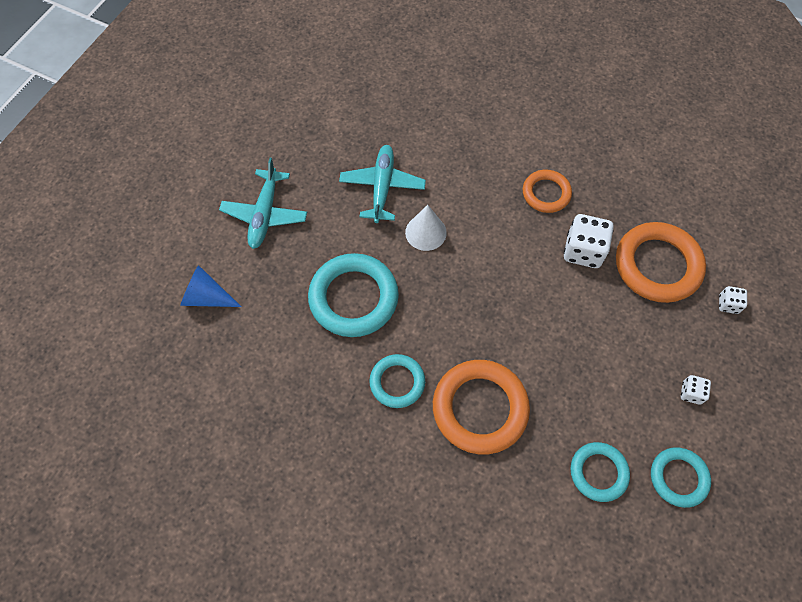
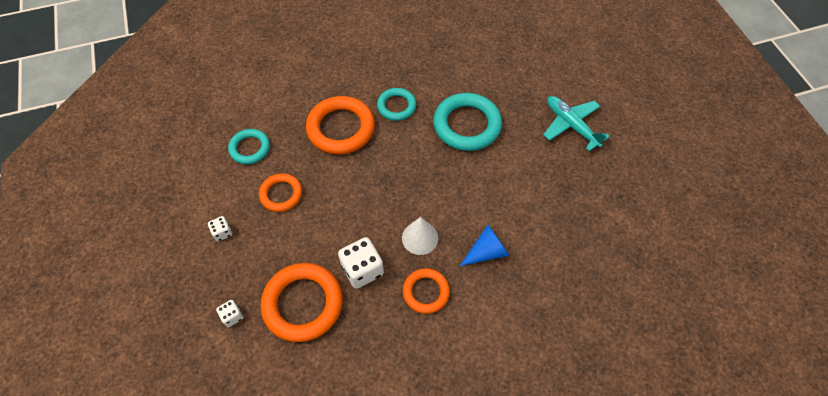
camera: 135 degrees right, 5 degrees down
(207, 297) = (538, 65): blue cone -> blue cone (487, 252)
(382, 187) = (531, 199): turquoise plane -> none
(425, 232) = (472, 194): white cone -> white cone (420, 238)
(603, 385) = (281, 194): none -> orange ring
(678, 478) = (201, 179): turquoise ring -> none

